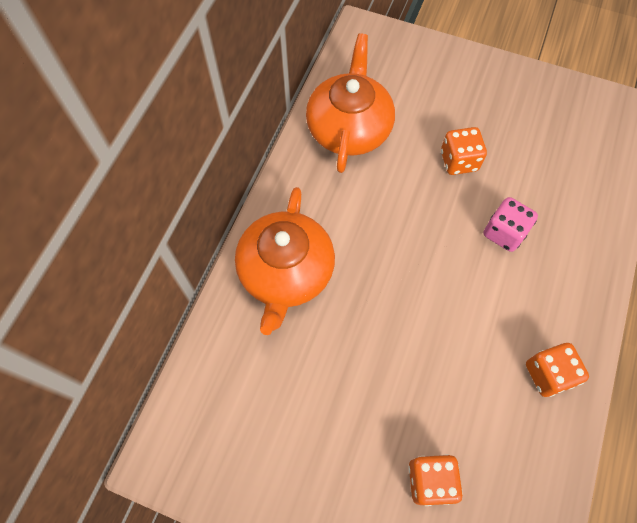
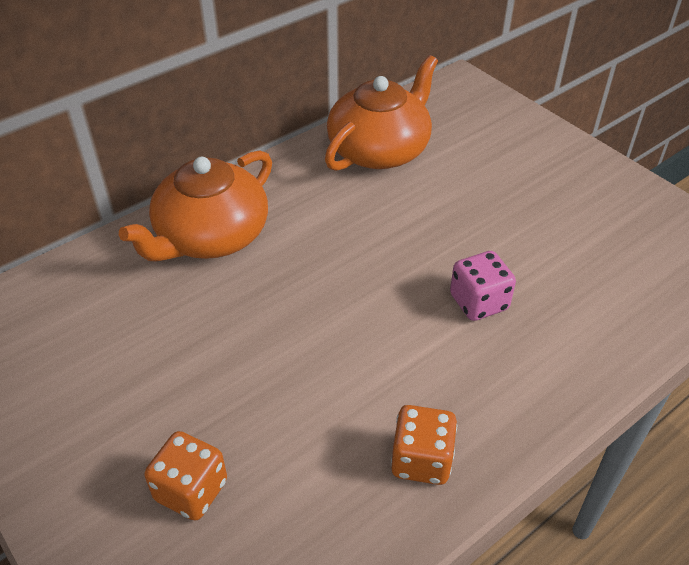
camera: 30 degrees right, 20 degrees down
(459, 161) = (478, 220): orange dice -> none

